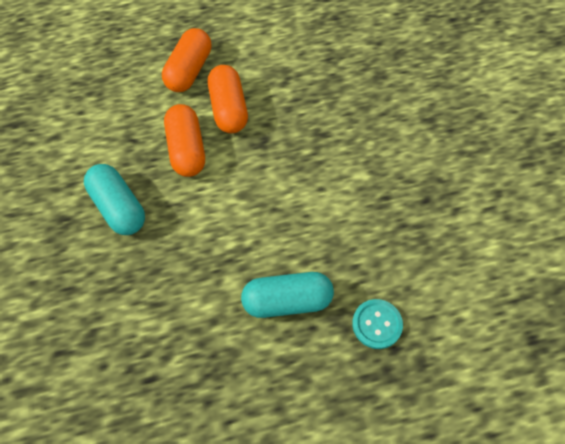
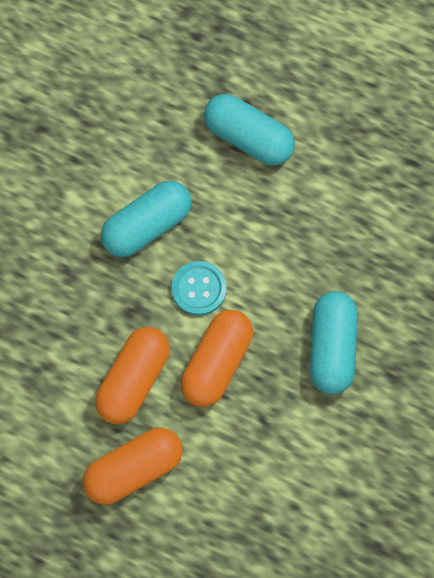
camera: 140 degrees left, 10 degrees up
(300, 193) = (147, 225): none -> turquoise capsule
(377, 324) = (192, 64): turquoise button -> turquoise button (199, 289)

